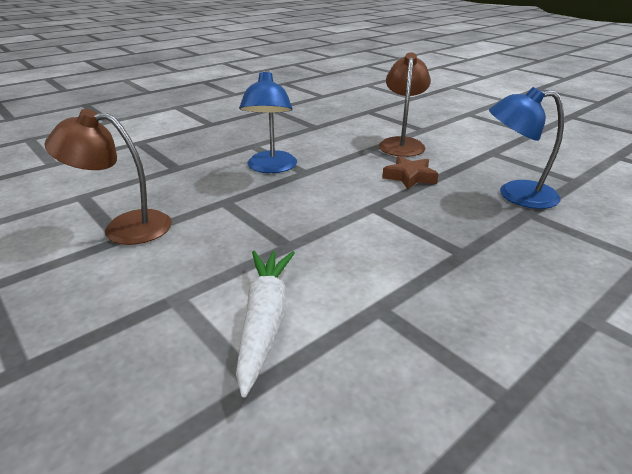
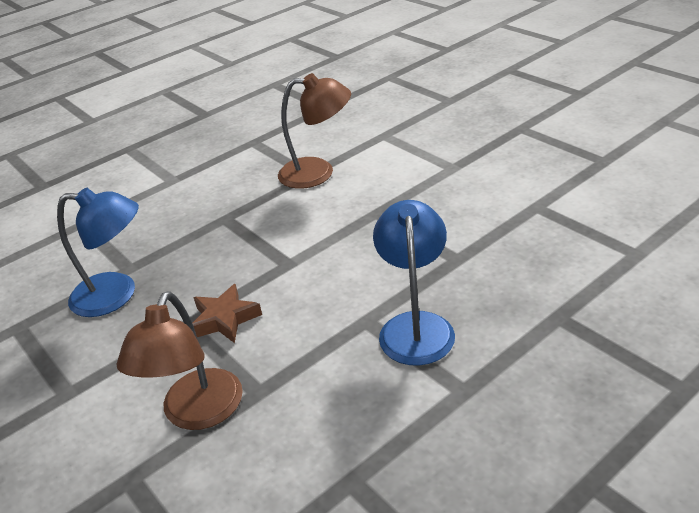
camera: 175 degrees left, 5 degrees up
(124, 227) = (543, 217): brown lamp -> brown lamp (318, 173)
(265, 320) = (385, 161): white carrot -> none

